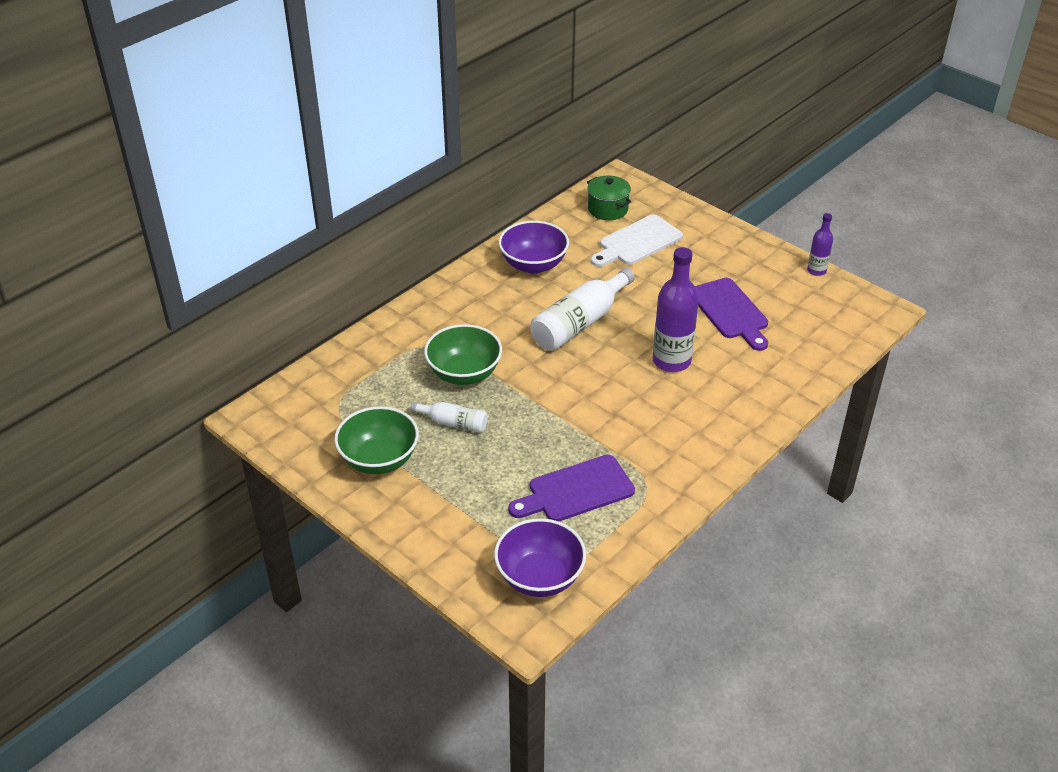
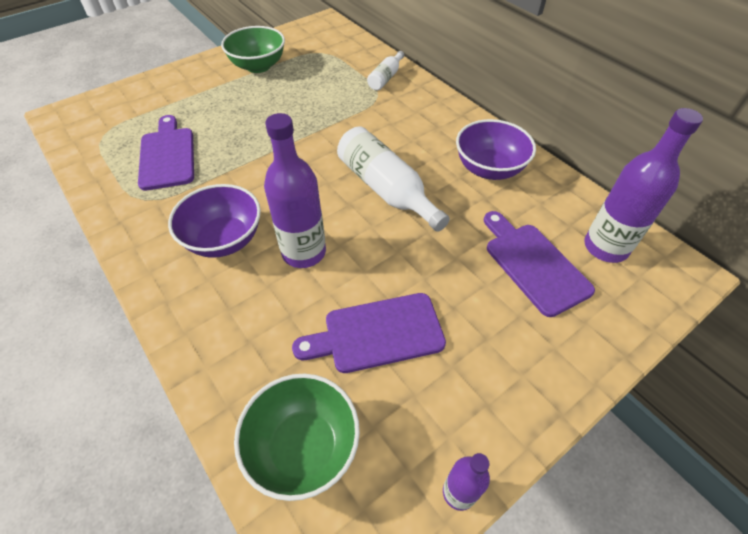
camera: 100 degrees right, 10 degrees up
(453, 423) = (279, 100): white bottle -> white bottle (386, 78)
(464, 373) = (335, 110): green bowl -> green bowl (303, 447)
(540, 577) = (97, 126): purple bowl -> purple bowl (224, 239)
(607, 209) = (605, 247): green pot -> purple bottle
(637, 242) = (533, 264): white cutting board -> purple cutting board

